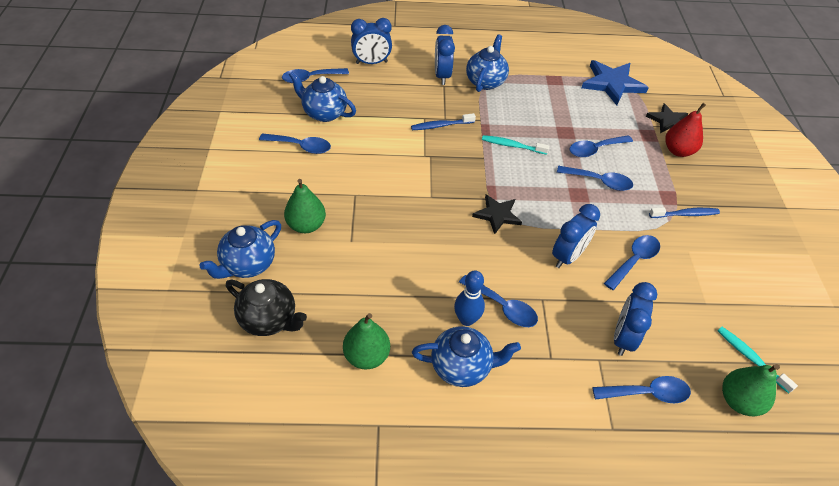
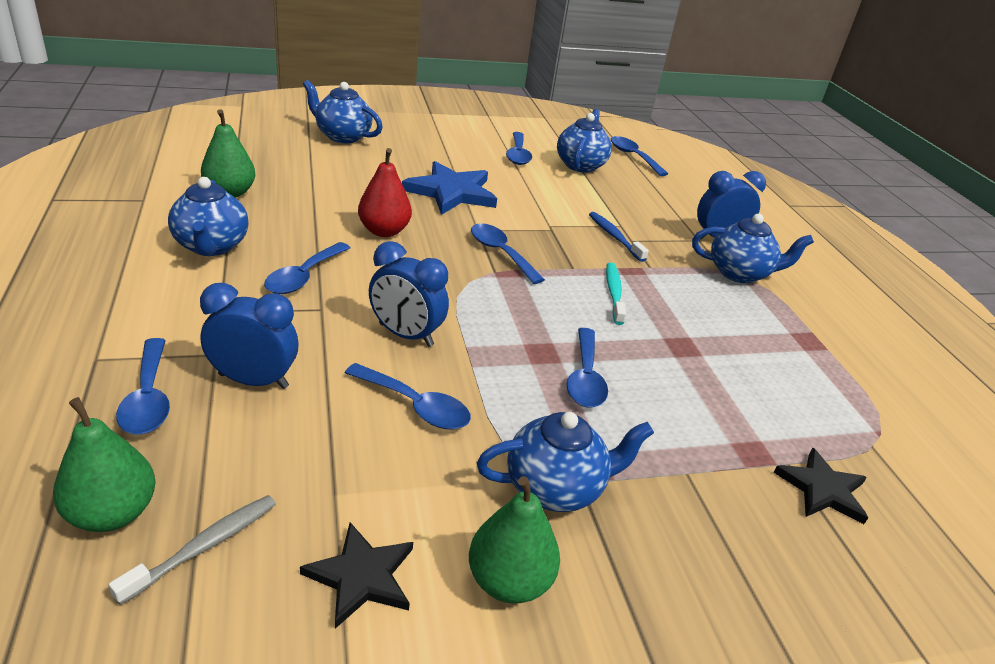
camera: 75 degrees right, 15 degrees down
(269, 319) = (276, 147): black teapot -> none
(306, 225) = (402, 160): green pear -> green pear (509, 581)
(371, 63) = (696, 190): blue clock -> none
(466, 319) = (281, 250): blue bowling pin -> none
(497, 215) = (466, 276): black star -> black star (361, 576)
(595, 149) = (663, 378): blue spoon -> blue spoon (501, 253)
(612, 84) = (867, 413): blue star -> blue star (451, 192)
(678, 151) = (738, 496): red pear -> red pear (384, 231)
(685, 214) = (555, 488): blue toothbrush -> blue teapot
(751, 358) = (204, 546): turquoise toothbrush -> grey toothbrush

